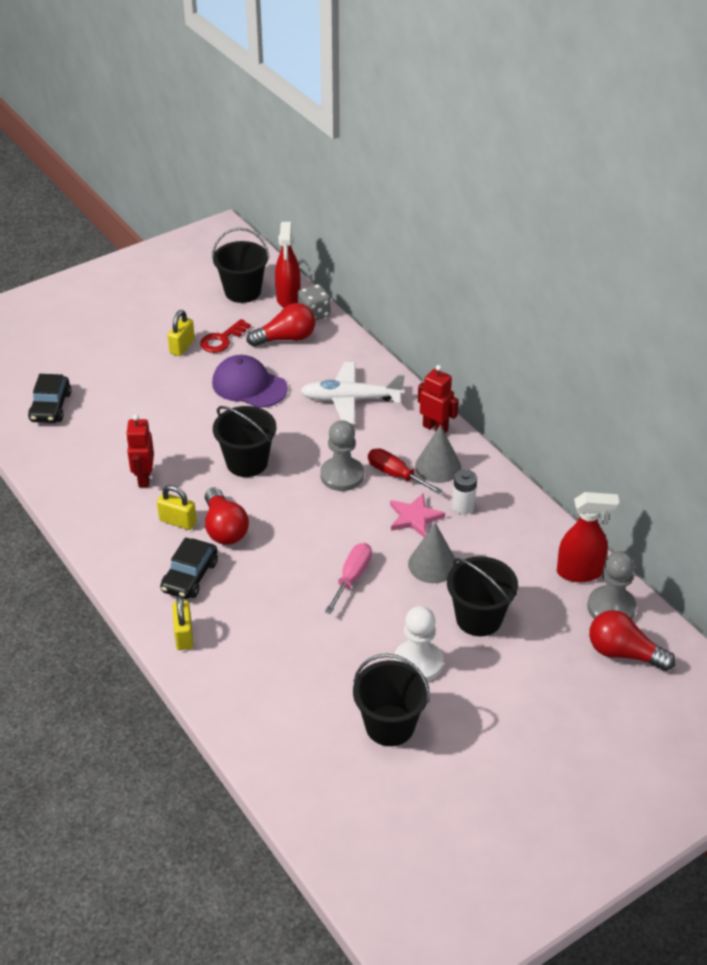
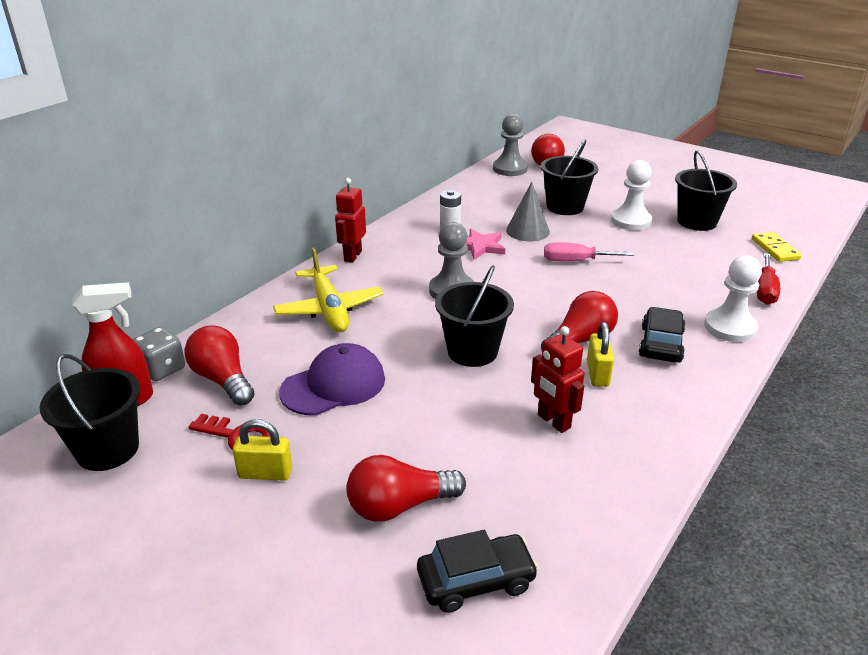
camera: 110 degrees left, 10 degrees down
(120, 392) = (399, 506): none -> red light bulb
(144, 478) = (553, 421): red robot -> red robot turned 75 degrees clockwise
(184, 635) = (730, 327): yellow padlock -> white pawn
(190, 576) = (661, 344): black car -> black car turned 75 degrees counterclockwise
(249, 386) = (333, 385): purple cap -> purple cap turned 135 degrees counterclockwise
(294, 763) = (775, 249): none -> yellow domino
(351, 399) = (329, 308): white plane -> yellow plane
(396, 475) = (431, 264): red screwdriver -> red screwdriver (765, 290)
(438, 466) = (406, 247): grey cone -> none
(579, 572) = (485, 181): red spray bottle -> none

